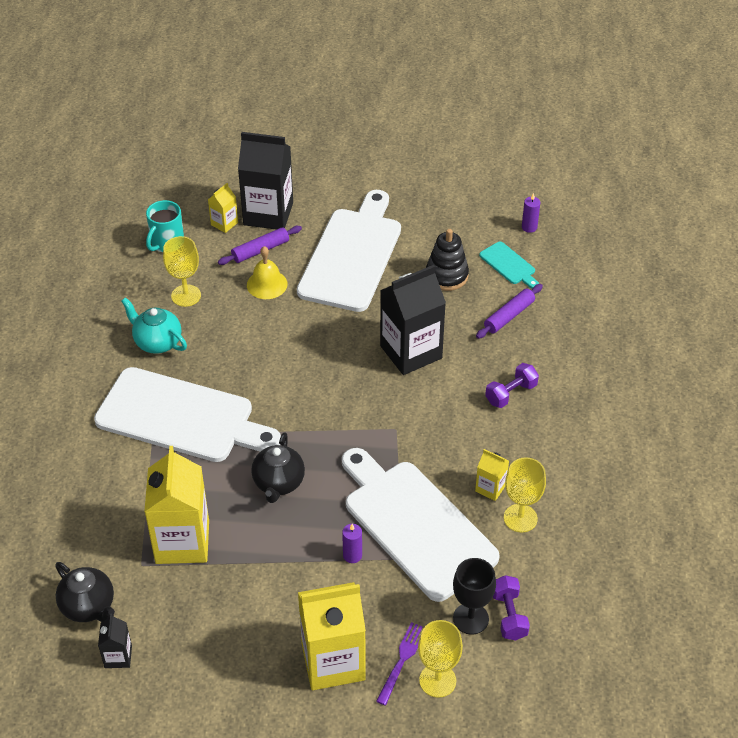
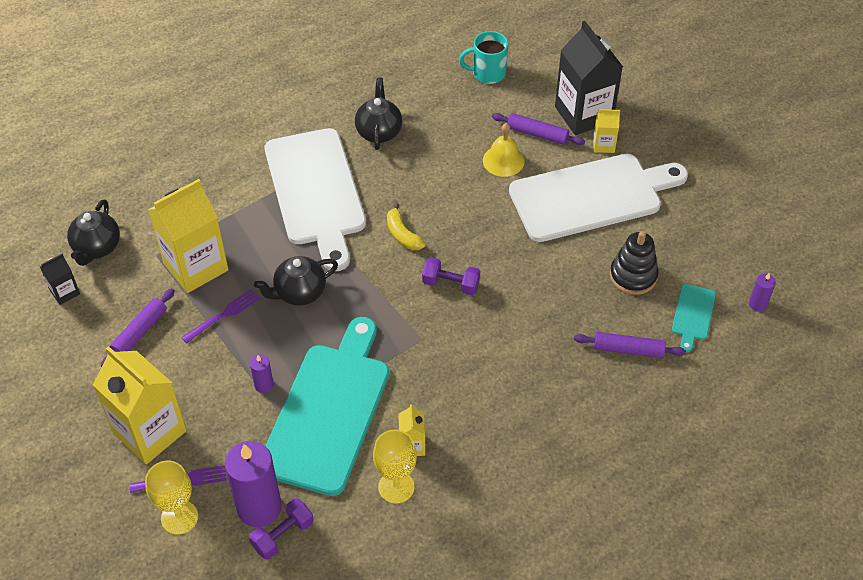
camera: 55 degrees right, 5 degrees up
(157, 342) = (379, 131): turquoise teapot -> black teapot
(186, 295) = (443, 119): yellow goblet -> none
(218, 618) = (140, 332): none -> purple rolling pin
(224, 223) = (544, 94): yellow carton -> yellow carton (603, 145)
(254, 547) = (223, 315): none -> purple fork
(281, 385) = (402, 234): none -> yellow banana
(411, 352) = (517, 301): black carton -> none
(415, 525) = (328, 411): white cutting board -> turquoise cutting board
(470, 618) = (259, 507): black goblet -> purple candle
(511, 394) = (535, 402): purple dumbbell -> purple dumbbell (451, 284)

